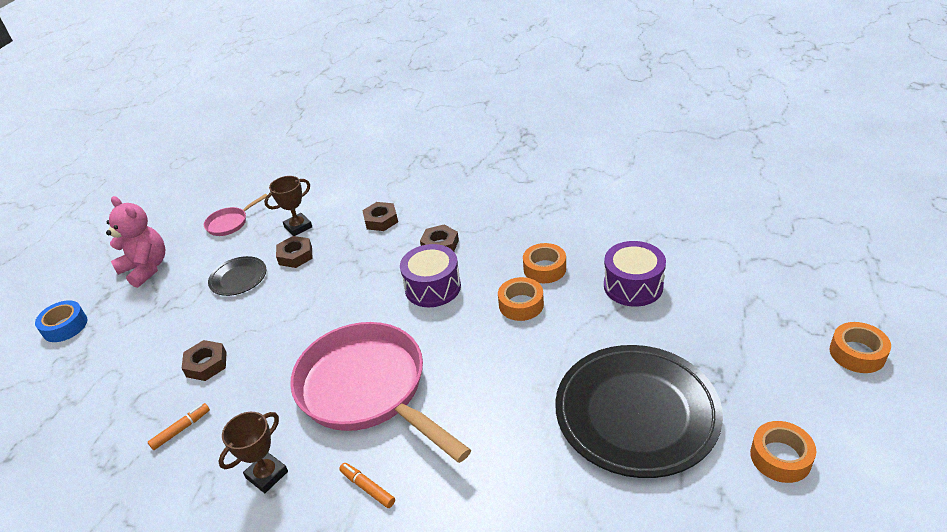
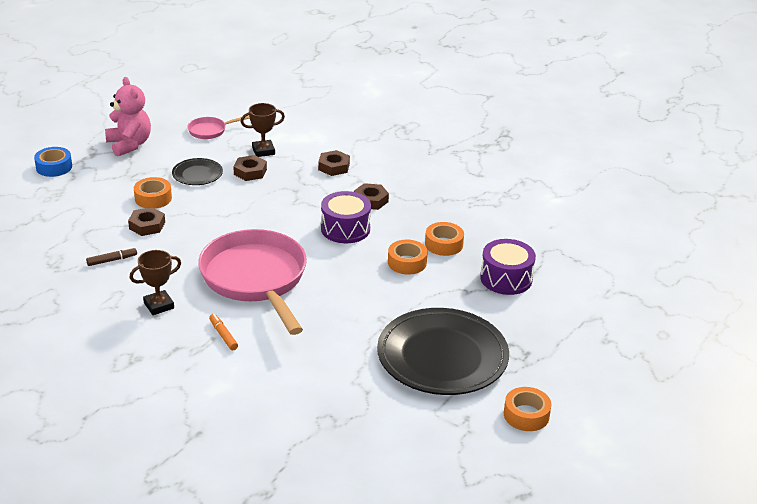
camera: 15 degrees right, 5 degrees down
(181, 429) = (112, 260): orange marker -> brown marker
(857, 353) = (645, 378): orange tape -> orange tape (153, 198)

